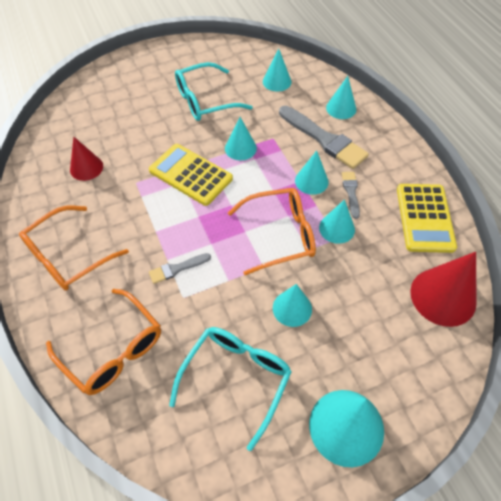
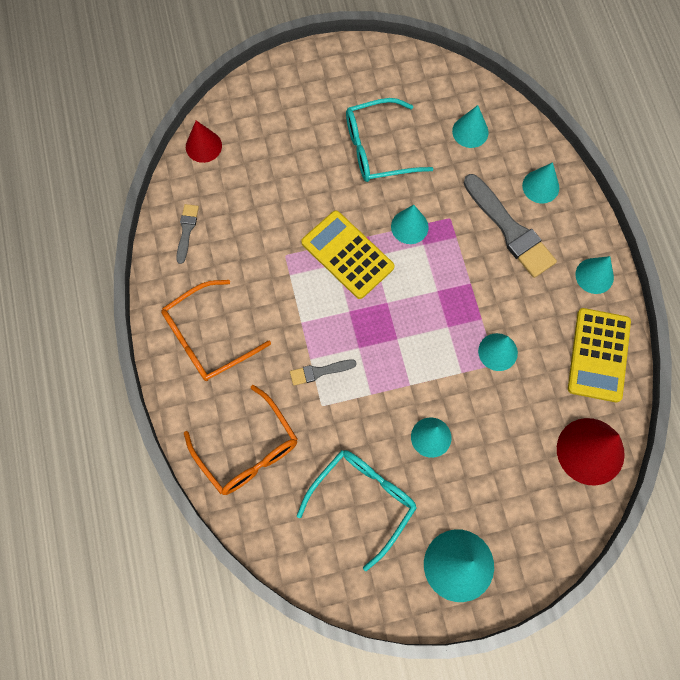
camera: 10 degrees right, 15 degrees up
(86, 168) = (231, 226): red cone -> red cone (203, 146)
(280, 235) = (434, 349): orange glasses -> none
(311, 181) = (483, 286): turquoise cone -> turquoise cone (594, 276)
(351, 192) = (524, 308): grey brush -> grey brush (186, 230)

